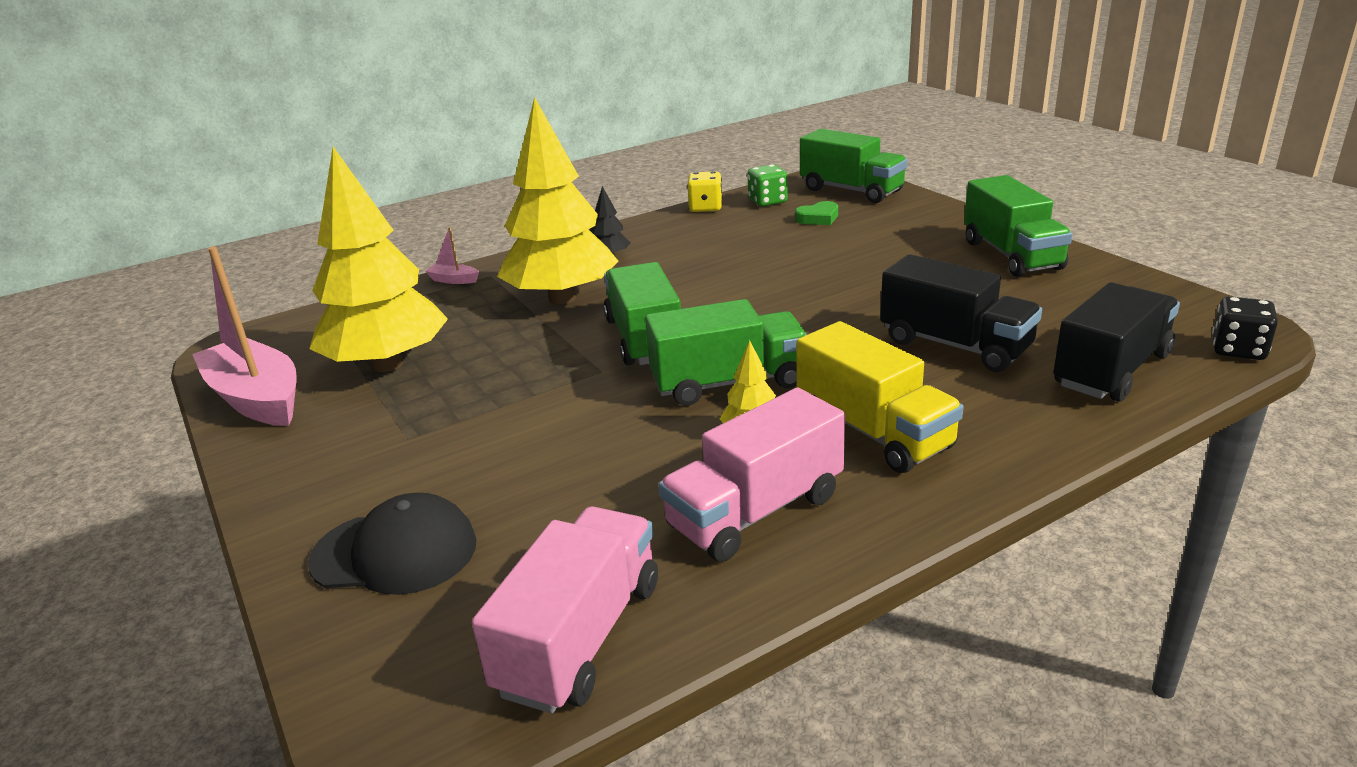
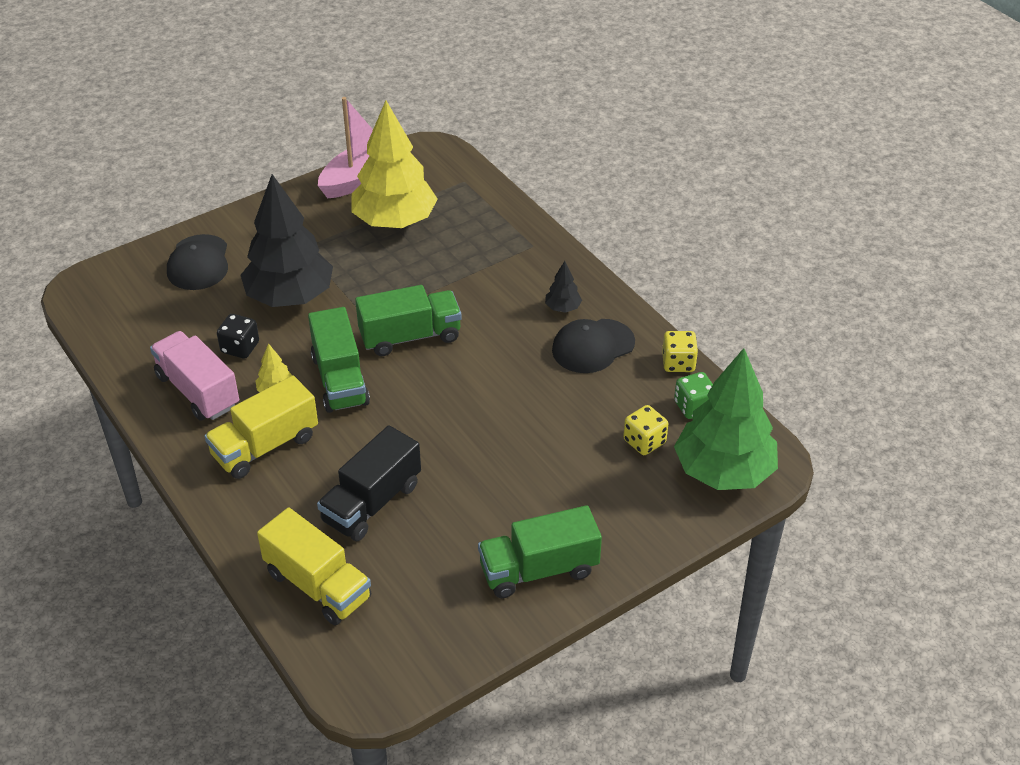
camera: 85 degrees right, 15 degrees up
(454, 280) = (526, 228): pink boat -> none
(531, 439) = (290, 297): none -> black tree
(562, 298) = (485, 289): yellow tree -> none
(580, 637) = (121, 332): pink truck -> none
(676, 241) = (593, 346): none -> black cap
(818, 218) = (644, 441): green heart -> yellow dice
(851, 190) = (723, 472): green truck -> green tree
(1111, 370) = (318, 585): black truck -> yellow truck
(1238, 349) = (334, 673): black dice -> black dice (240, 347)

